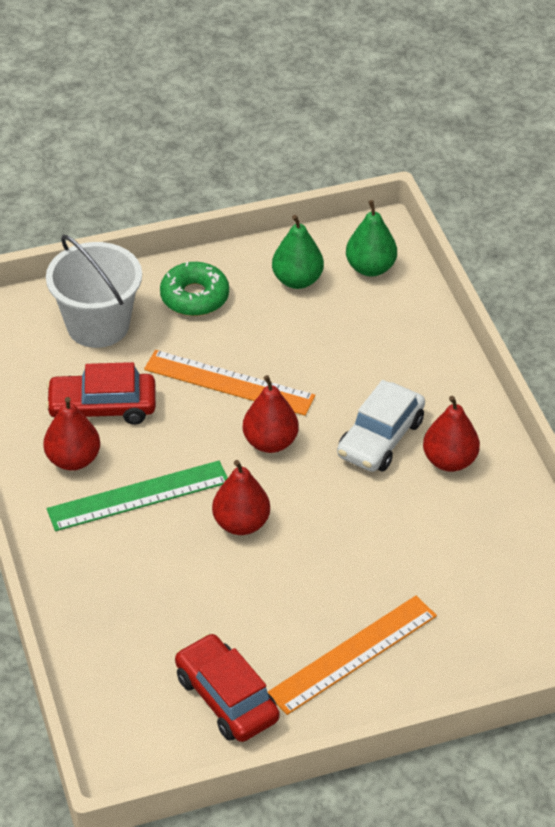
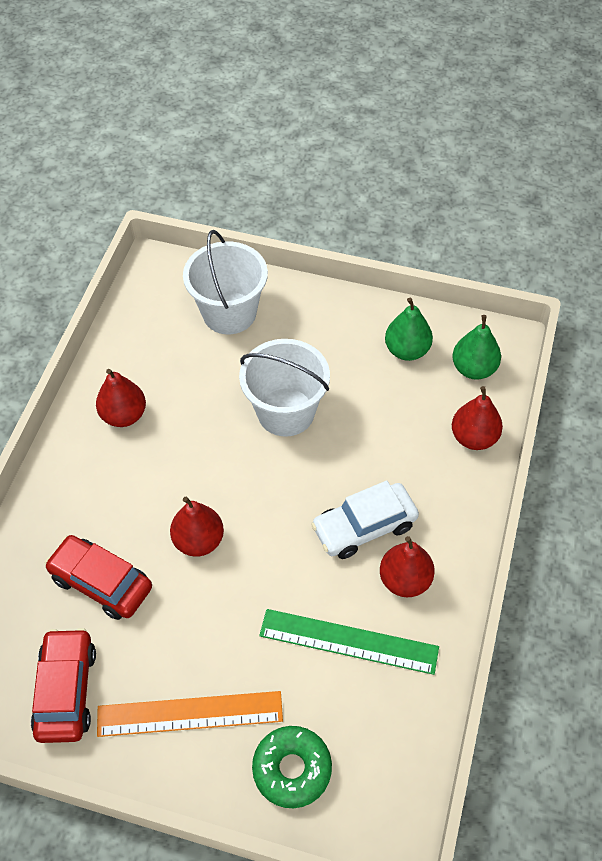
camera: 35 degrees right, 10 degrees up
(102, 407) = (178, 383): red car -> red car (101, 582)
(138, 496) = (144, 472): green ruler -> green ruler (348, 641)
(194, 297) = (317, 325): green donut -> green donut (292, 769)
(229, 383) = (286, 412): orange ruler -> white bucket
(270, 442) = (276, 481): red pear -> red pear (474, 437)

